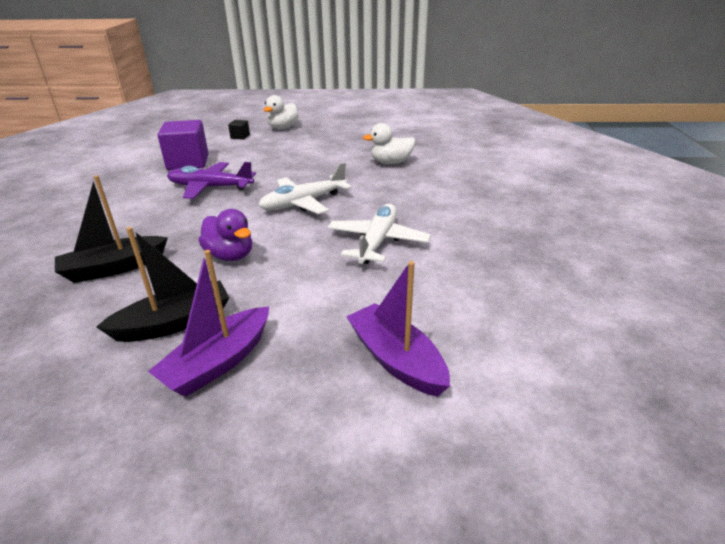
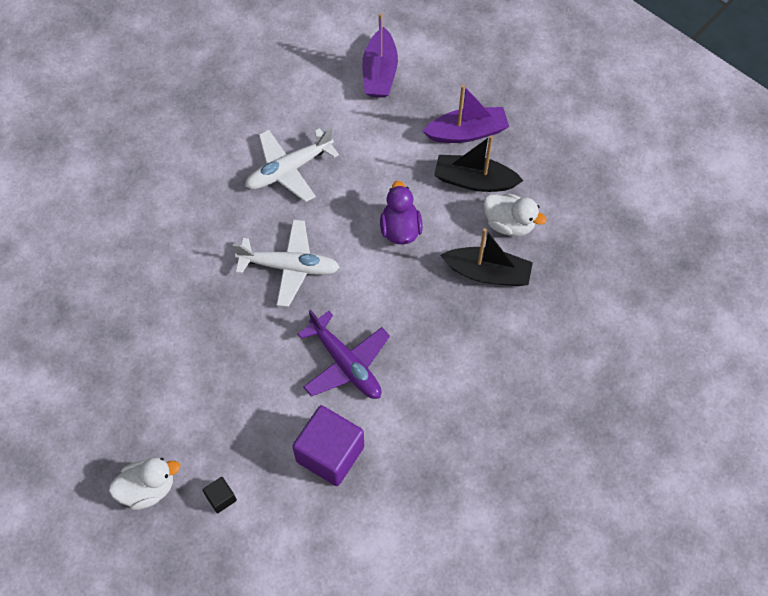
camera: 140 degrees left, 30 degrees up
(391, 162) = (140, 284): white duck -> white duck (509, 224)

